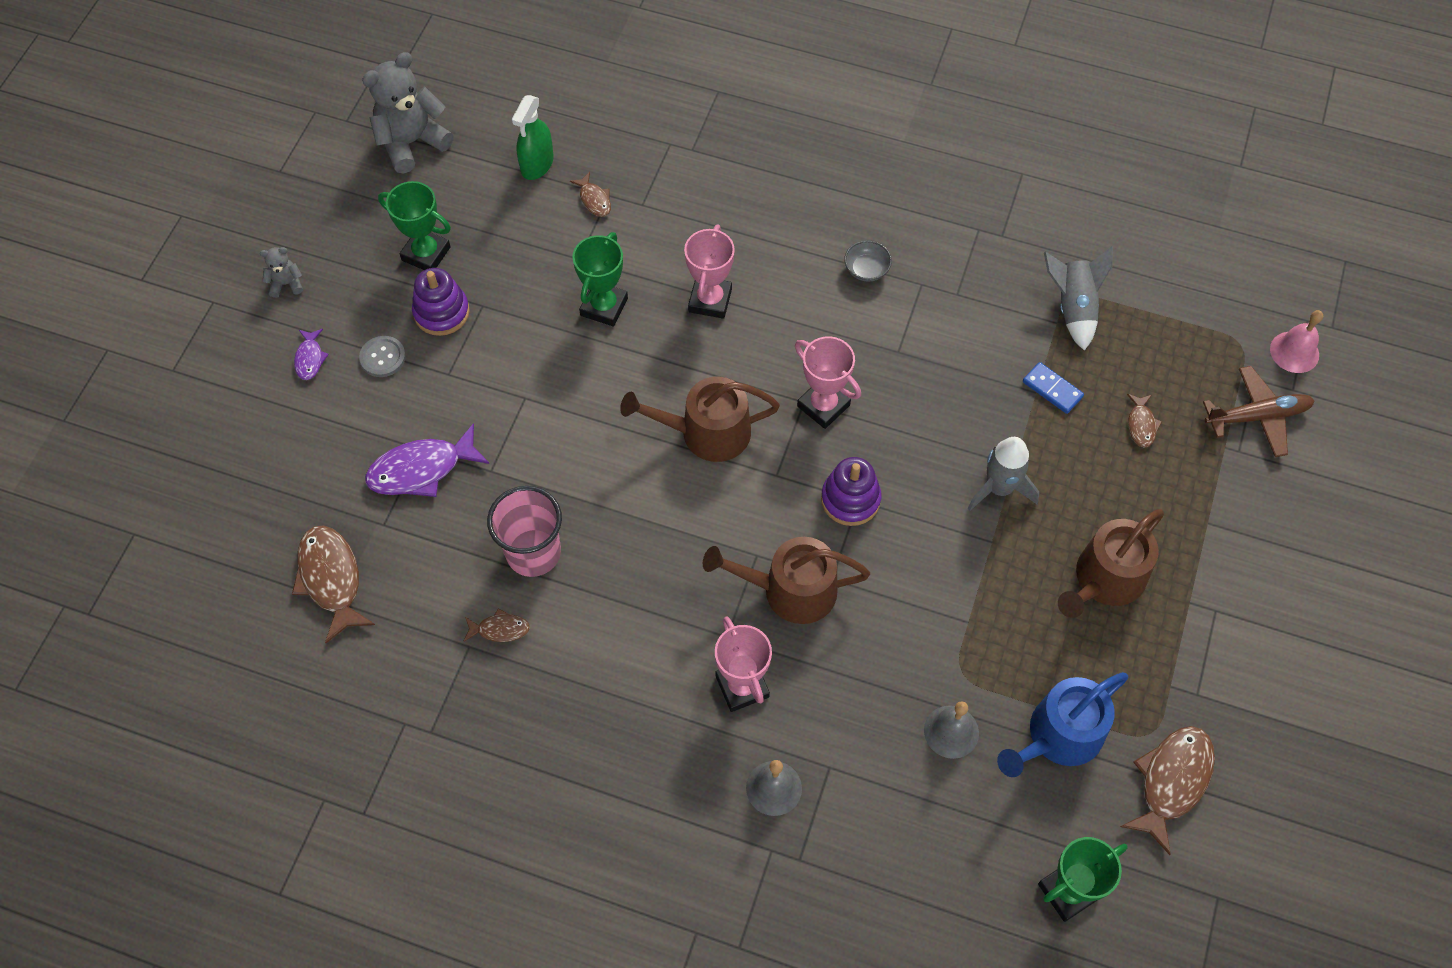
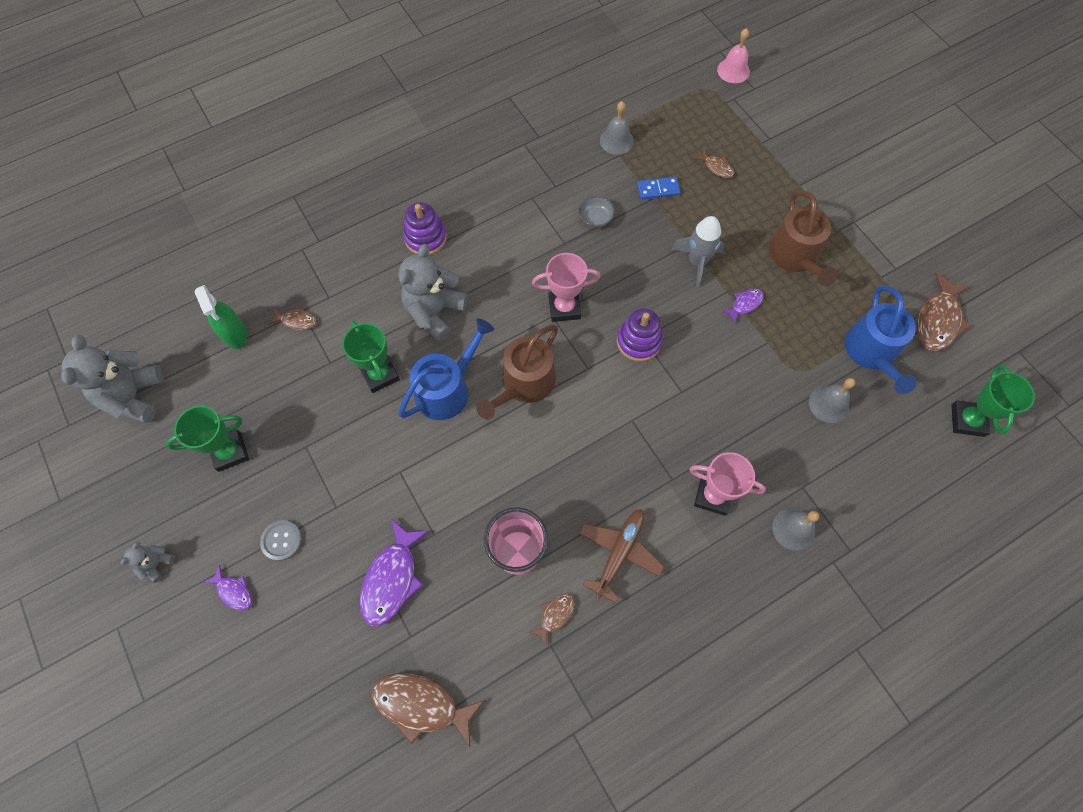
camera: 50 degrees left, 5 degrees up
(441, 312) = (285, 476): purple stacking toy -> purple stacking toy (425, 238)
(640, 372) = (447, 389): none -> blue watering can
(710, 300) = (435, 312): pink trophy -> grey teddy bear
(790, 590) = (671, 419): brown watering can -> none
(866, 269) = (495, 216): grey bowl -> grey bowl (595, 218)
(993, 569) = (745, 304): none -> purple fish
(1073, 307) = (616, 141): grey rocket -> grey bell
(1171, 782) = (938, 320): brown fish -> brown fish turned 135 degrees counterclockwise
(1257, 416) = (756, 115): brown plane -> brown plane (619, 553)

